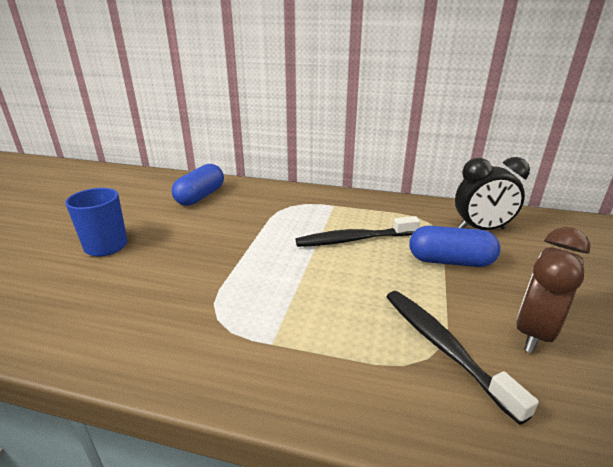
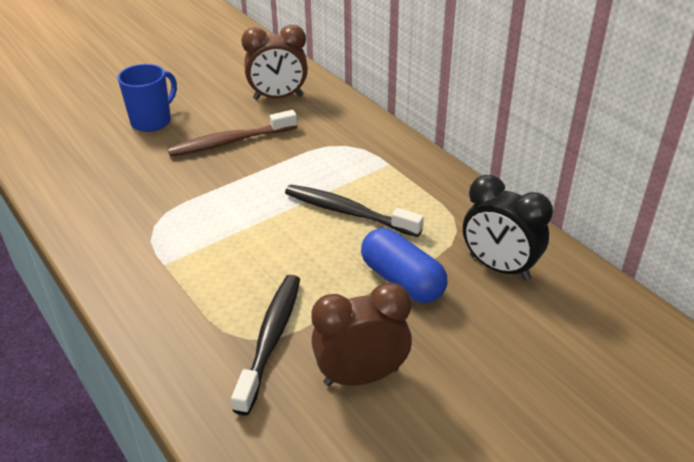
camera: 40 degrees right, 10 degrees up
(200, 196) = (278, 97): blue capsule -> brown clock
(201, 234) = (230, 142): none -> brown toothbrush

